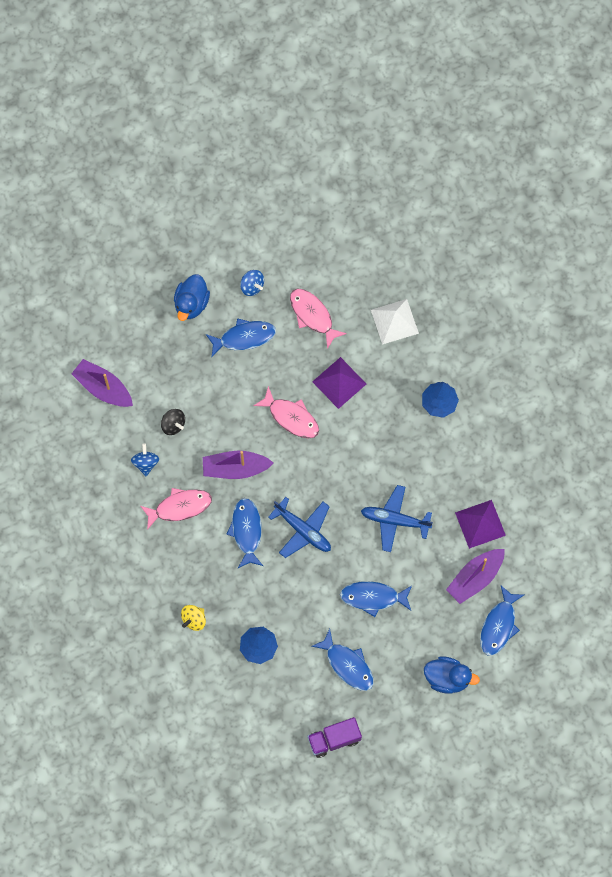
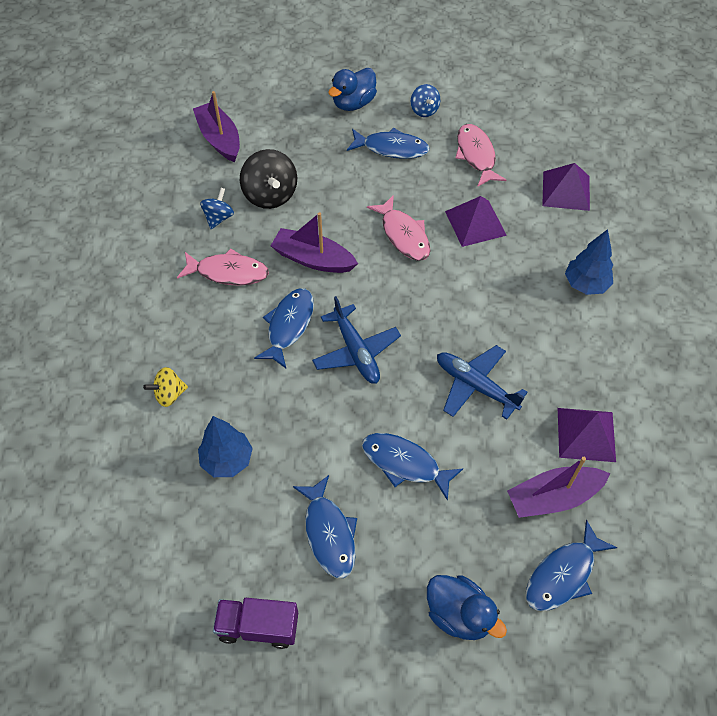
camera: 25 degrees right, 15 degrees down
(173, 425) = (270, 195): black spinning top -> black spinning top, size x1.70
(394, 321) = (566, 190): white pyramid -> purple pyramid

